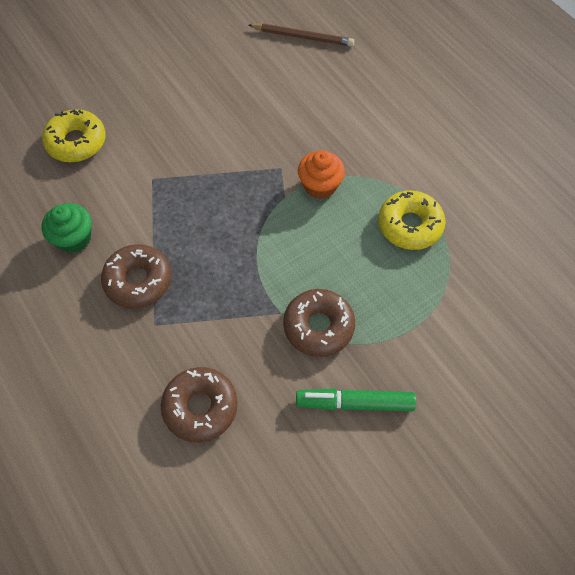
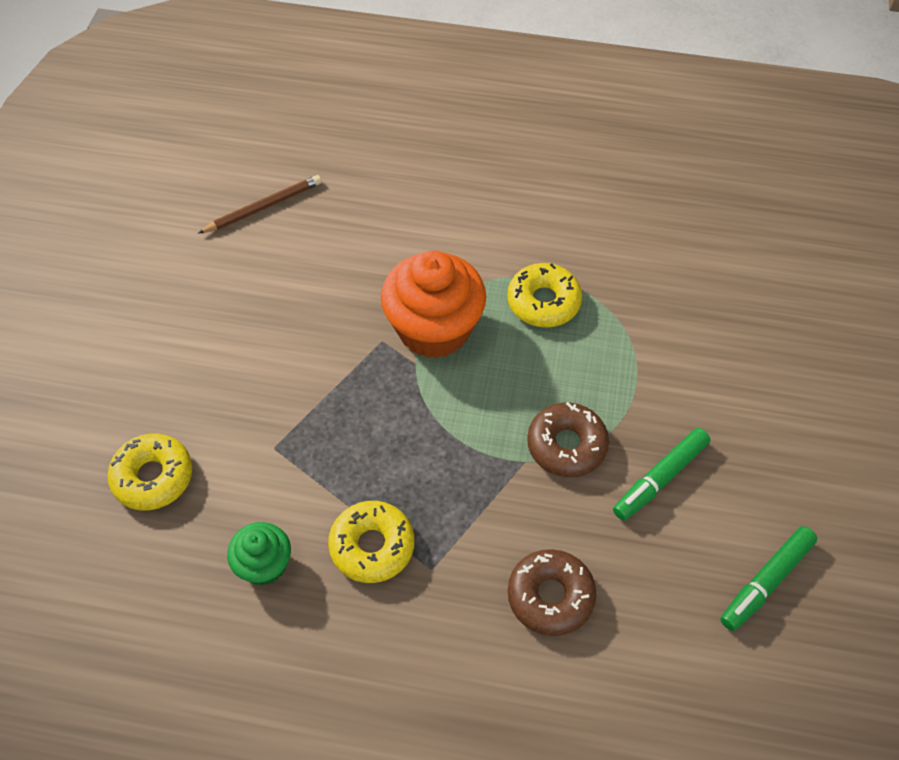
camera: 45 degrees left, 5 degrees down
(138, 281) = (372, 546): brown donut -> yellow donut
(320, 186) = (434, 329): orange cupcake -> orange cupcake, size x1.87
(346, 538) = (766, 582): none -> green marker

